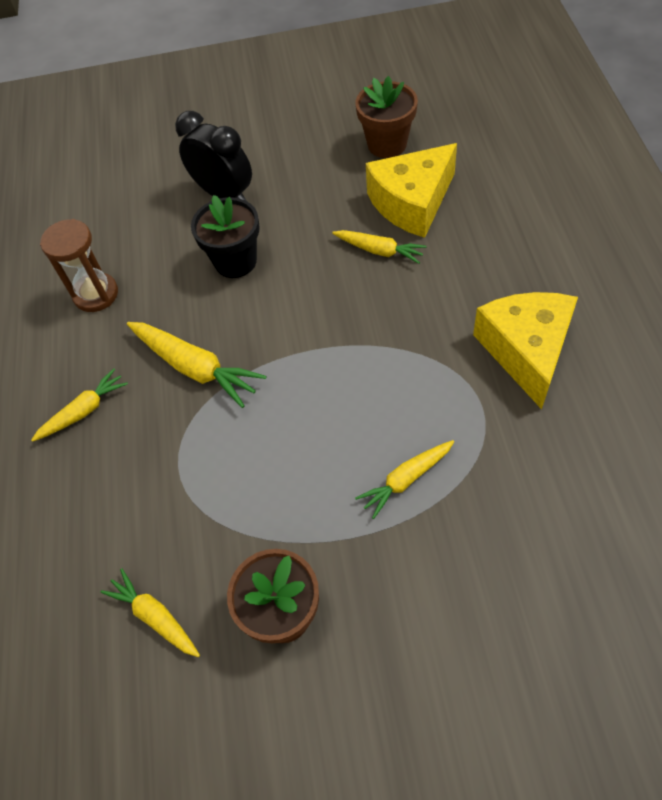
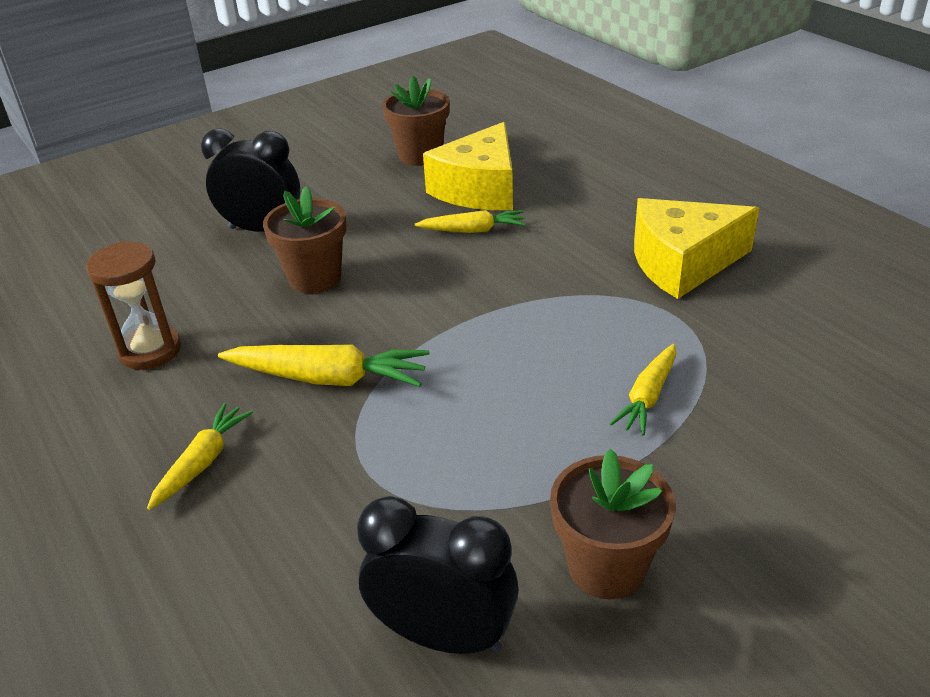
camera: 30 degrees left, 20 degrees down
(155, 616) = (443, 635): yellow carrot -> black clock
(235, 261) = (315, 278): black flower pot -> brown flower pot
(526, 351) = (682, 263): yellow cheese -> yellow cheese turned 75 degrees counterclockwise

